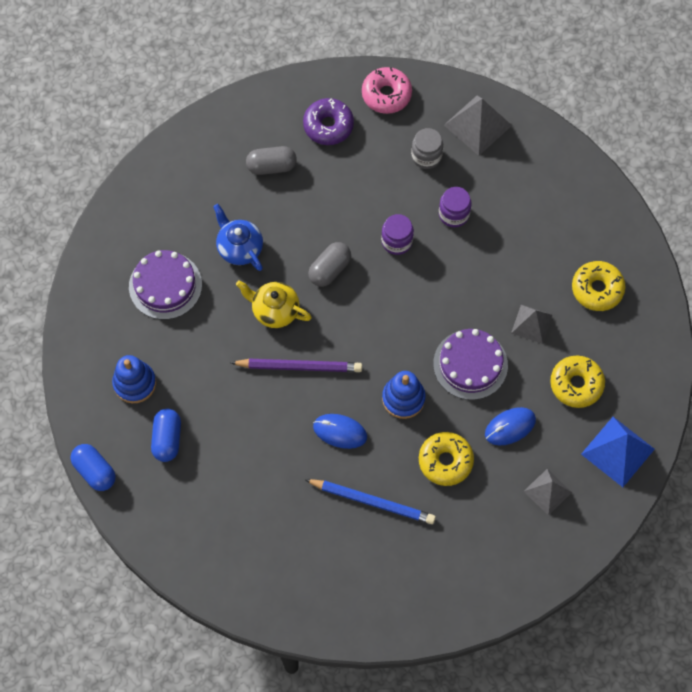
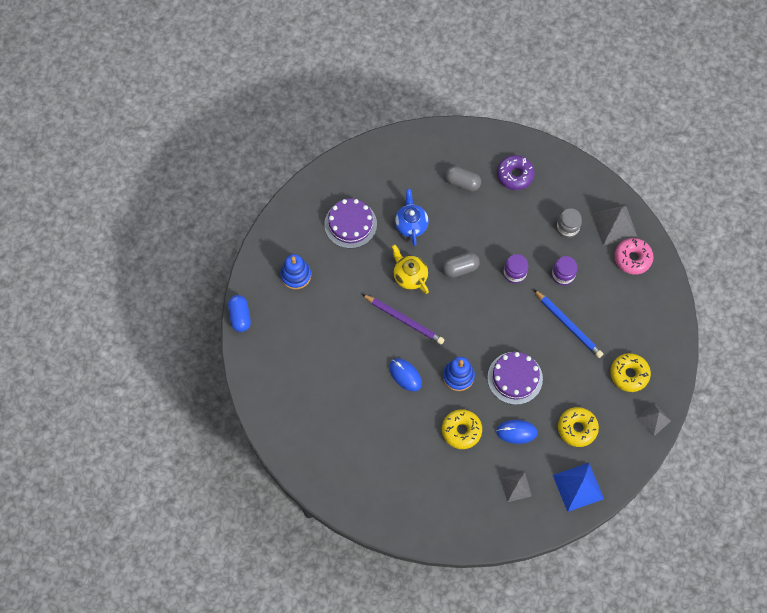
camera: 30 degrees right, 0 degrees up
(167, 439) = (295, 321): blue capsule -> none
(372, 502) = (399, 430): blue pencil -> blue pencil (568, 325)
(386, 95) = (565, 174): pink donut -> pink donut (632, 258)
(531, 324) = (571, 373): grey pyramid -> grey pyramid (653, 419)

